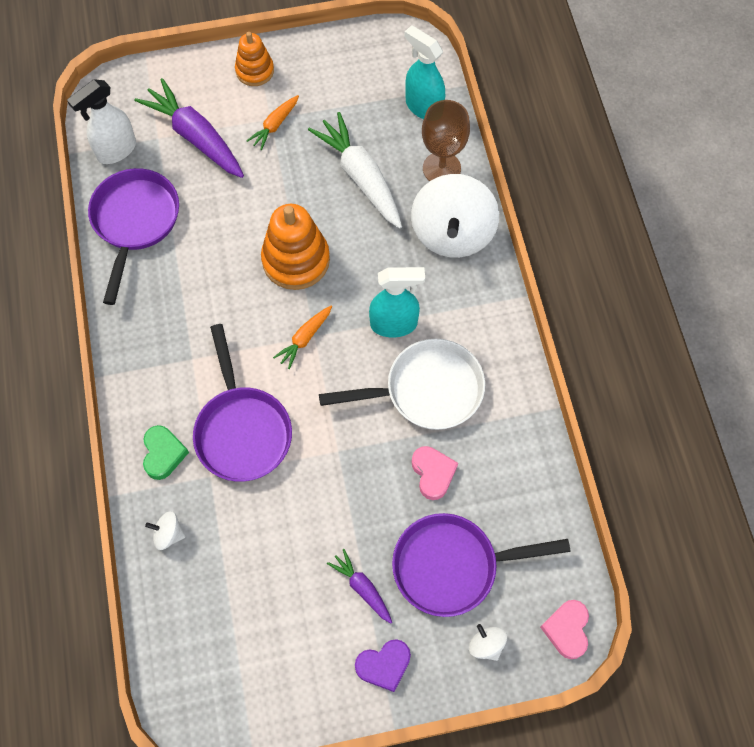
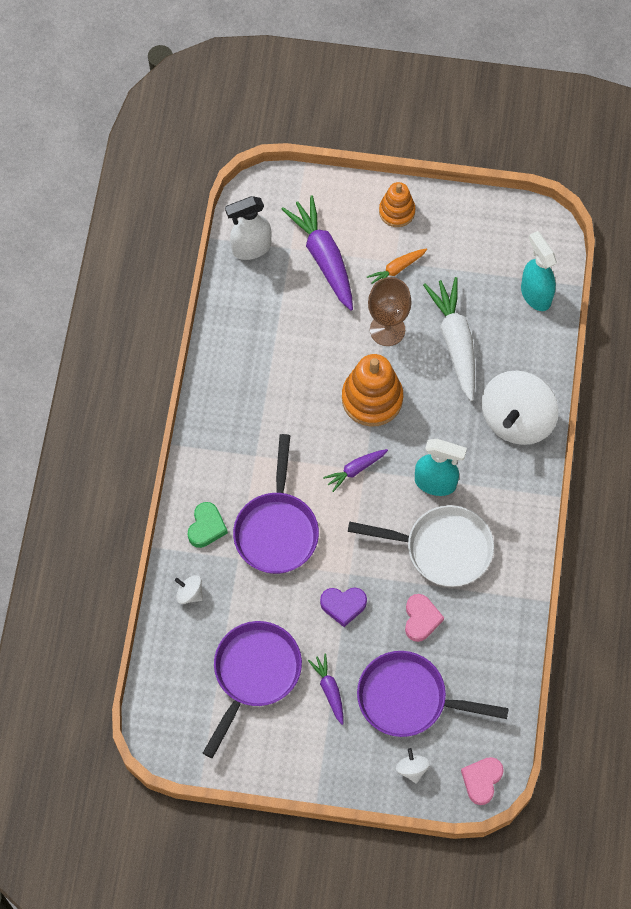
camera: 20 degrees right, 0 degrees up
(135, 222) = (246, 319): purple pan -> purple pan (254, 674)
(305, 338) = (355, 470): orange carrot -> purple carrot
(384, 665) = (325, 755): purple heart -> purple heart (343, 605)
(441, 168) = (530, 357): brown goblet -> brown goblet (387, 330)

